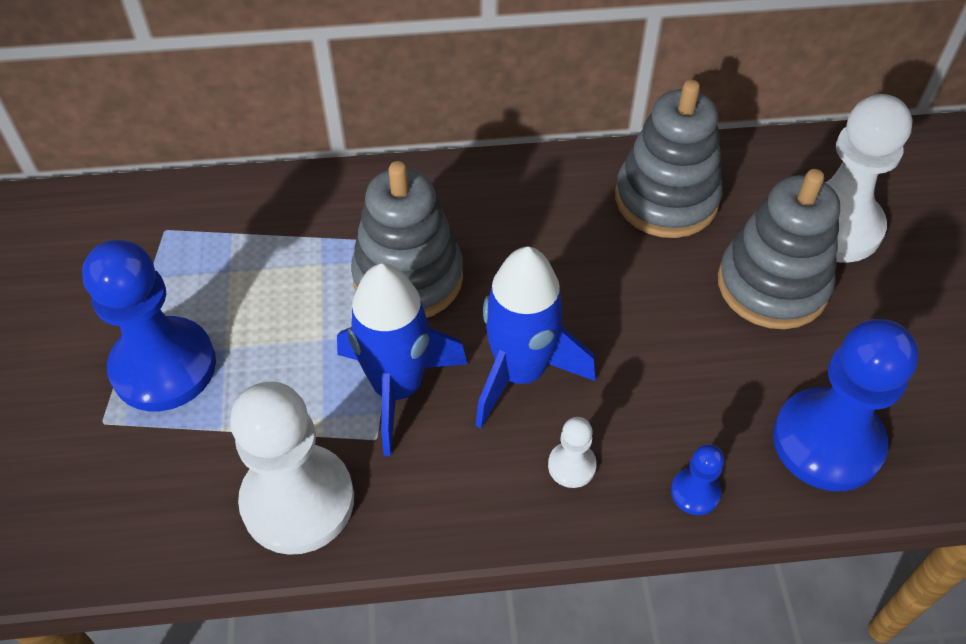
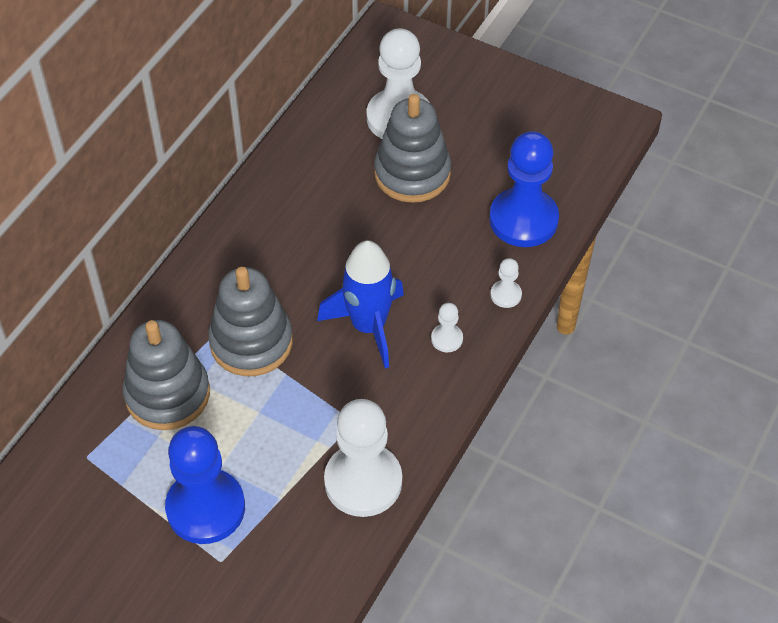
camera: 55 degrees left, 0 degrees up
(397, 388) = (328, 392): blue rocket -> none
(666, 199) = (309, 179): grey stacking toy -> grey stacking toy (167, 394)
(695, 492) = (506, 295): blue pawn -> white pawn

